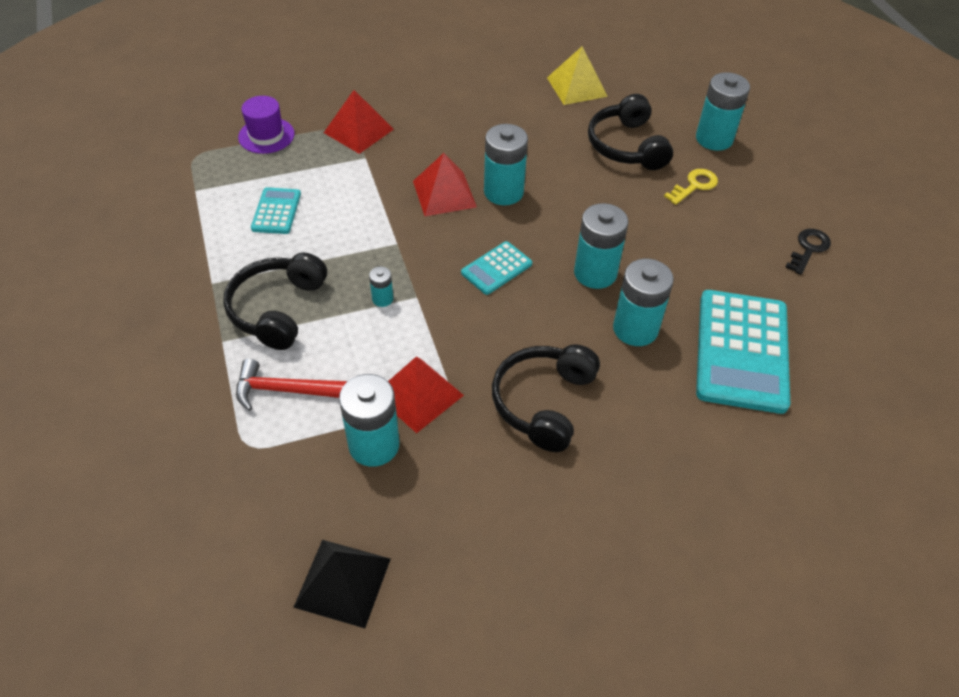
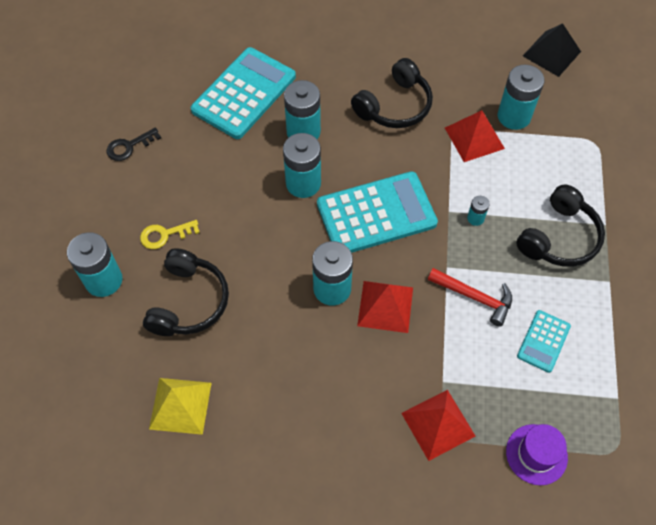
camera: 155 degrees left, 10 degrees up
(284, 390) = (565, 171): red hammer -> red hammer (474, 297)
(496, 268) = (376, 214): turquoise calculator -> turquoise calculator, size x2.01

